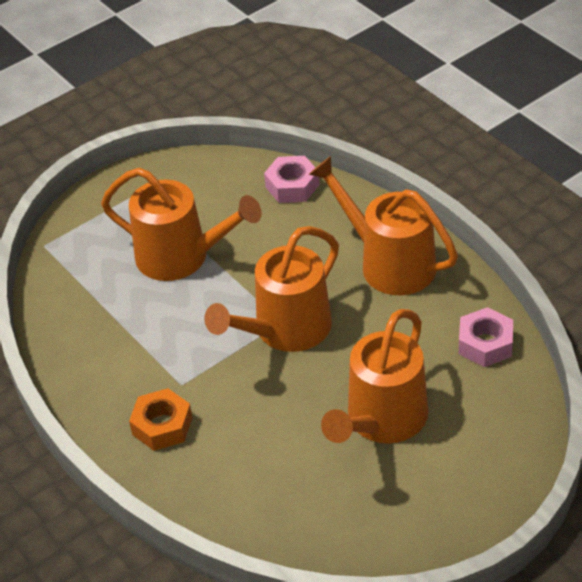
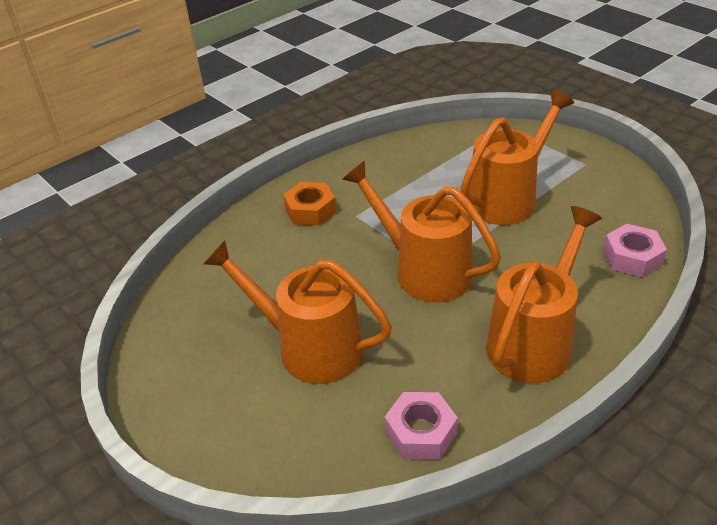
camera: 85 degrees right, 5 degrees down
(182, 257) = (508, 198): orange watering can -> orange watering can turned 150 degrees counterclockwise

